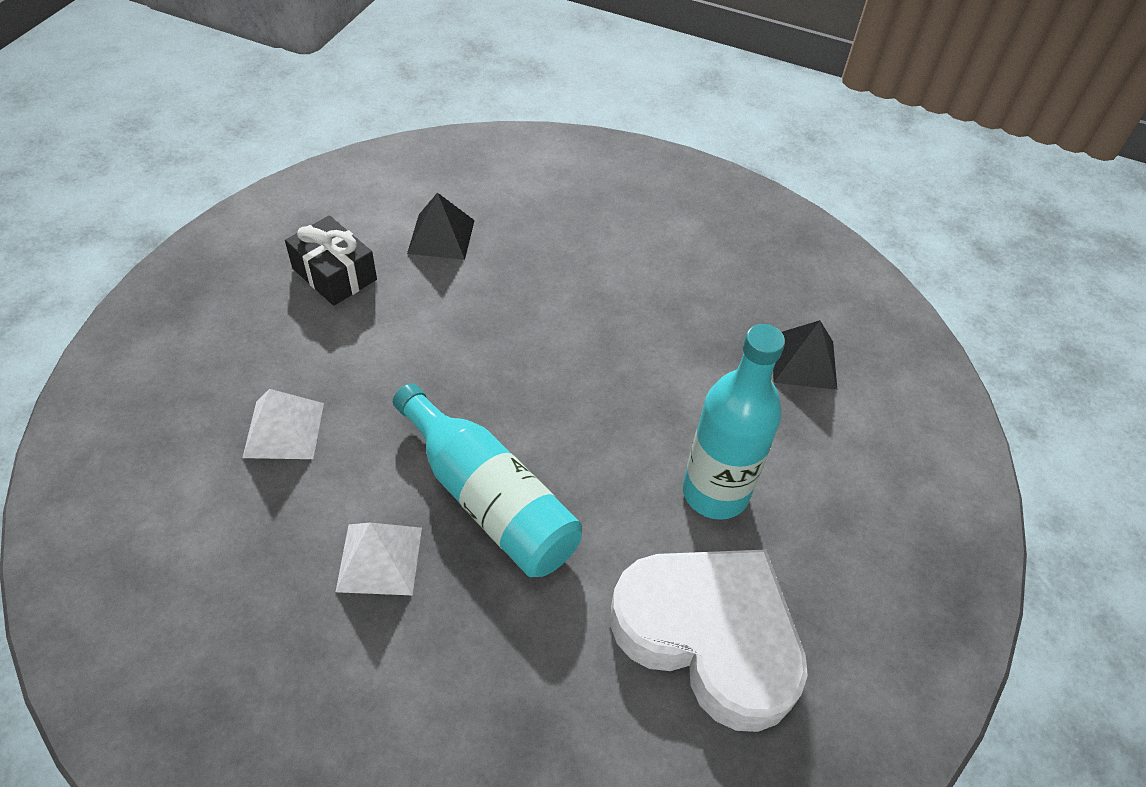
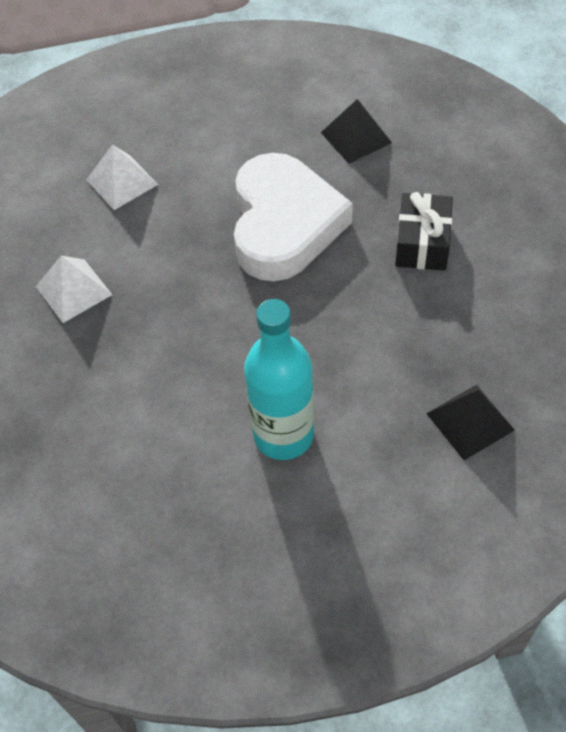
camera: 60 degrees right, 5 degrees up
(334, 274) = (263, 113): black gift -> black gift (422, 243)
(488, 498) = (162, 313): turquoise bottle -> none
(709, 636) = (161, 499): white heart -> white heart (284, 224)

